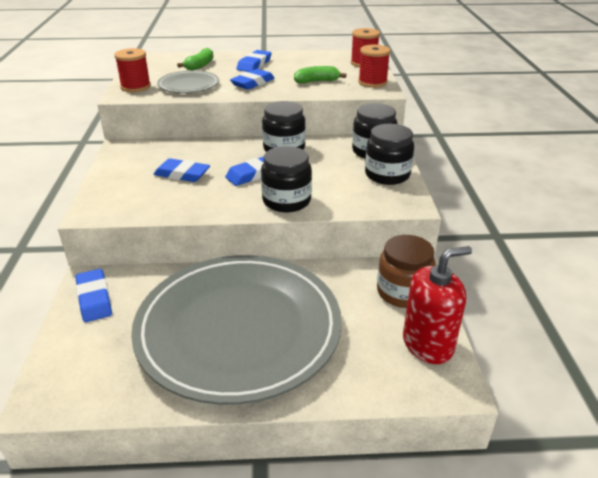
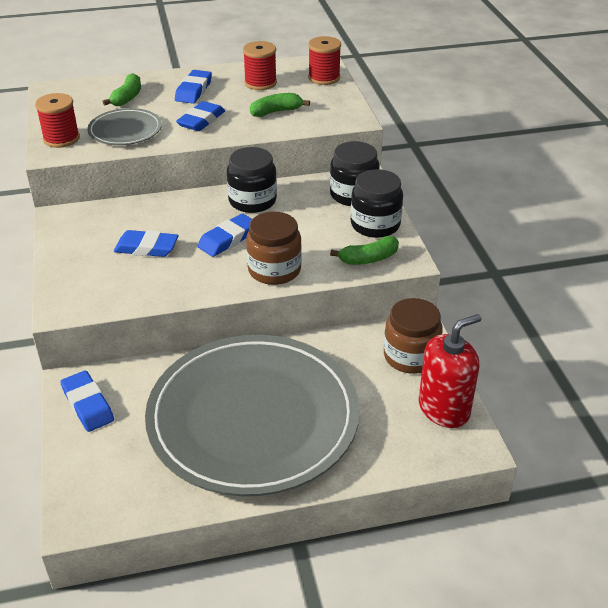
camera: 10 degrees left, 5 degrees up
(286, 201) = (274, 270): black jar -> brown jar
(372, 82) = (340, 108): red spool -> red spool (260, 83)
(375, 200) = (368, 259): none -> green banana

